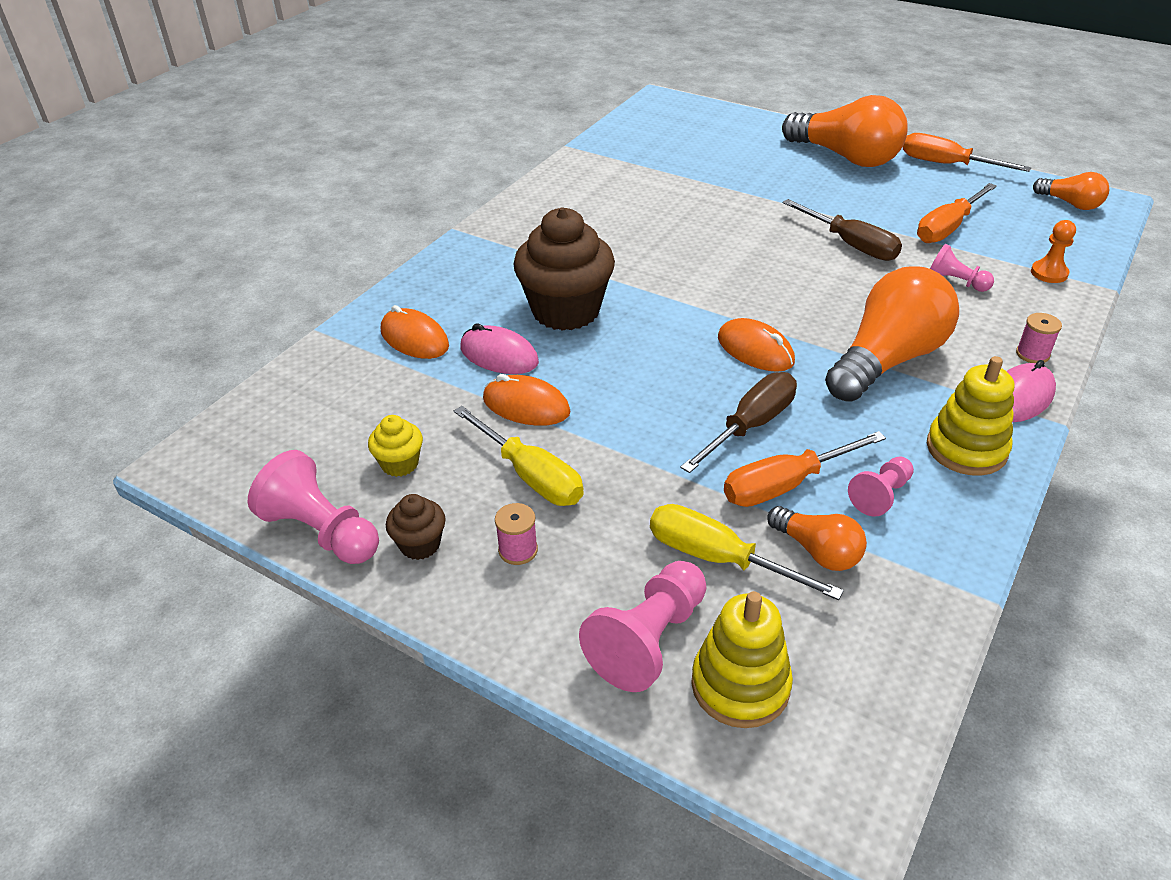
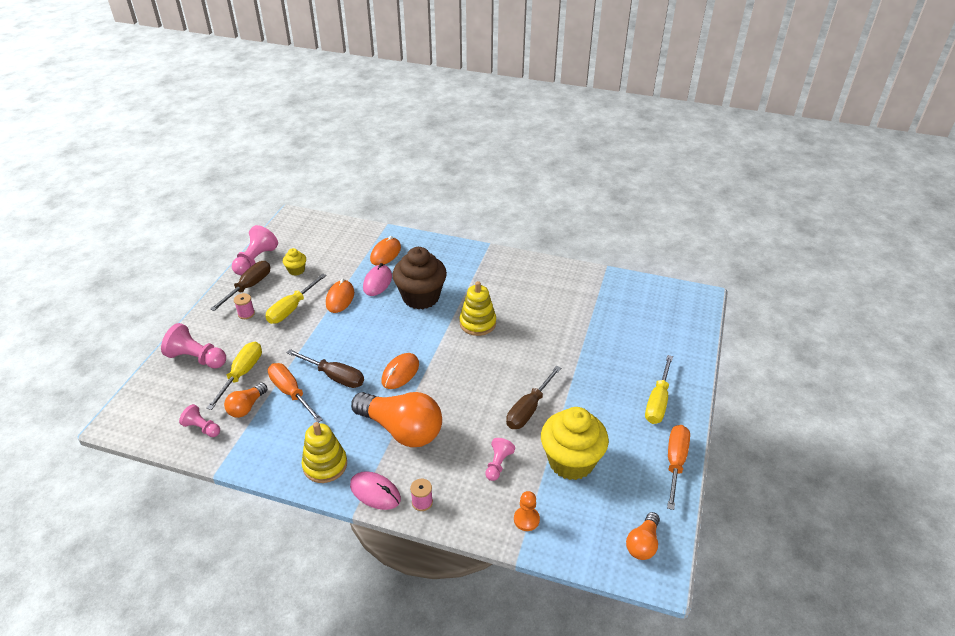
camera: 75 degrees right, 0 degrees up
(420, 544) = (249, 287): brown cupcake -> brown screwdriver
(740, 685) = (172, 387): yellow stacking toy -> yellow stacking toy (477, 323)
(846, 157) = (658, 402): orange light bulb -> yellow screwdriver
(880, 495) = (286, 429): pink pawn -> pink pawn (202, 428)
(947, 228) = (571, 461): orange screwdriver -> yellow cupcake

